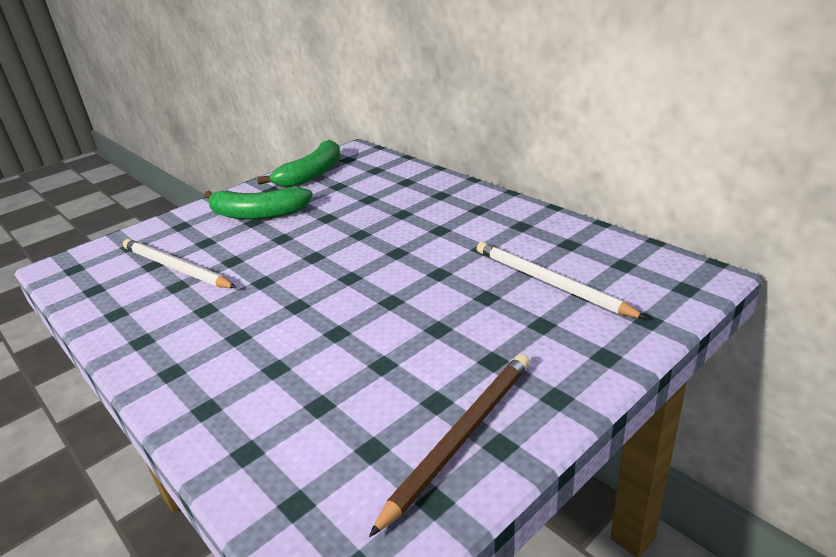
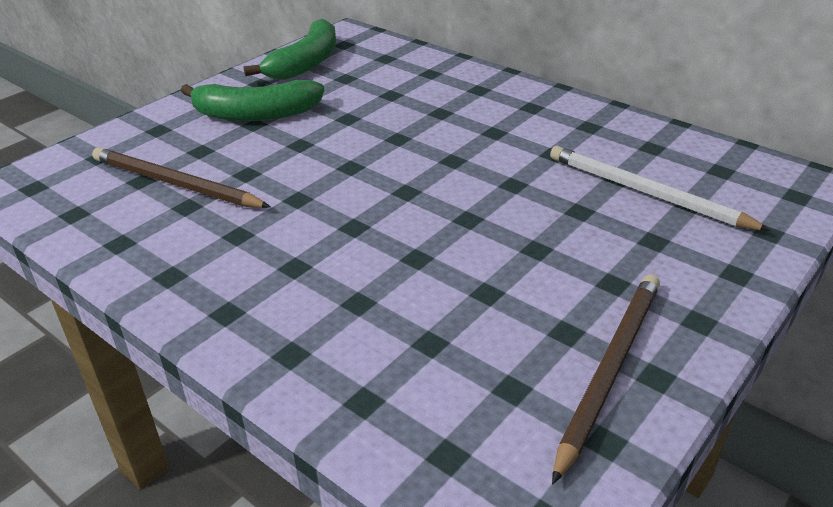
camera: 10 degrees left, 5 degrees up
(176, 268) = (176, 184): white pencil -> brown pencil

